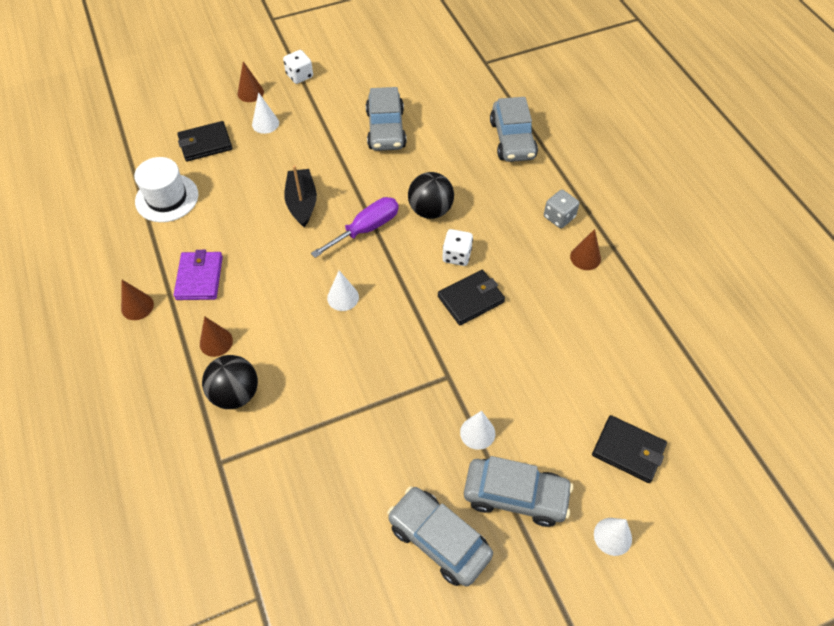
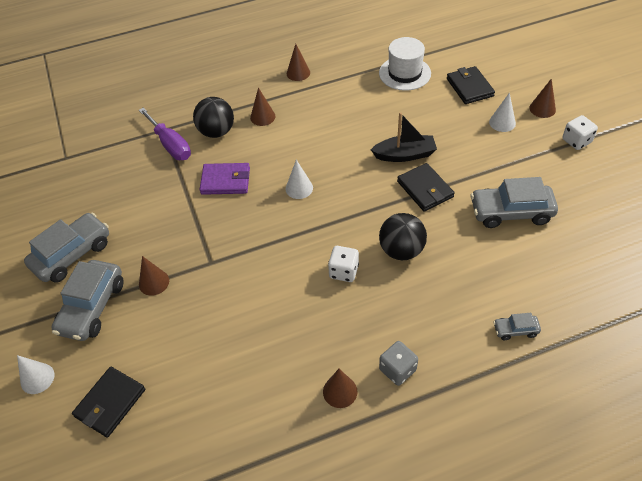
camera: 95 degrees right, 5 degrees down
(199, 278) = (323, 101): purple wallet -> purple wallet (225, 181)
(366, 229) = (375, 201): purple screwdriver -> purple screwdriver (170, 145)
(471, 299) = (291, 281): black wallet -> black wallet (425, 189)
(477, 433) = (154, 282): white cone -> brown cone
(512, 139) = (515, 330): grey car -> grey car, size x0.48

